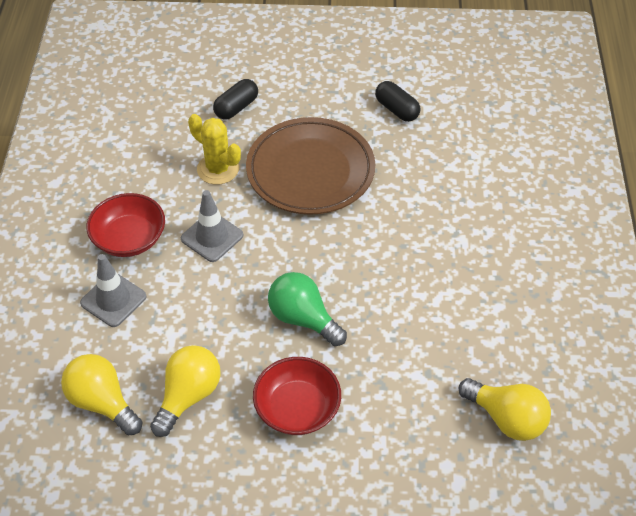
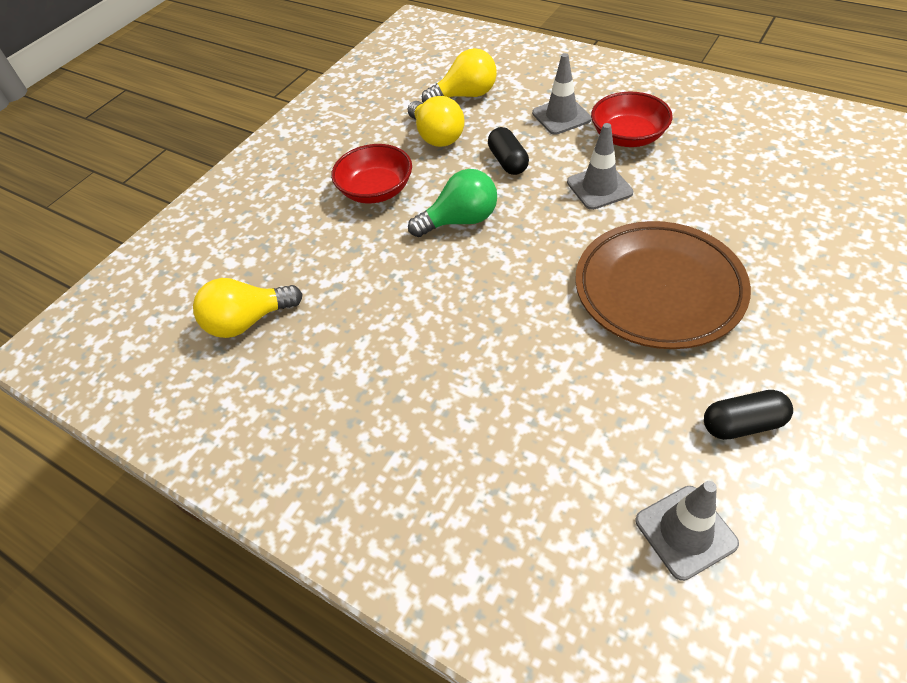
camera: 125 degrees right, 0 degrees up
(218, 169) = (697, 215): yellow cactus -> none
(236, 107) = (803, 257): black capsule -> black capsule (508, 162)
(481, 117) = (685, 532): none -> grey traffic cone

